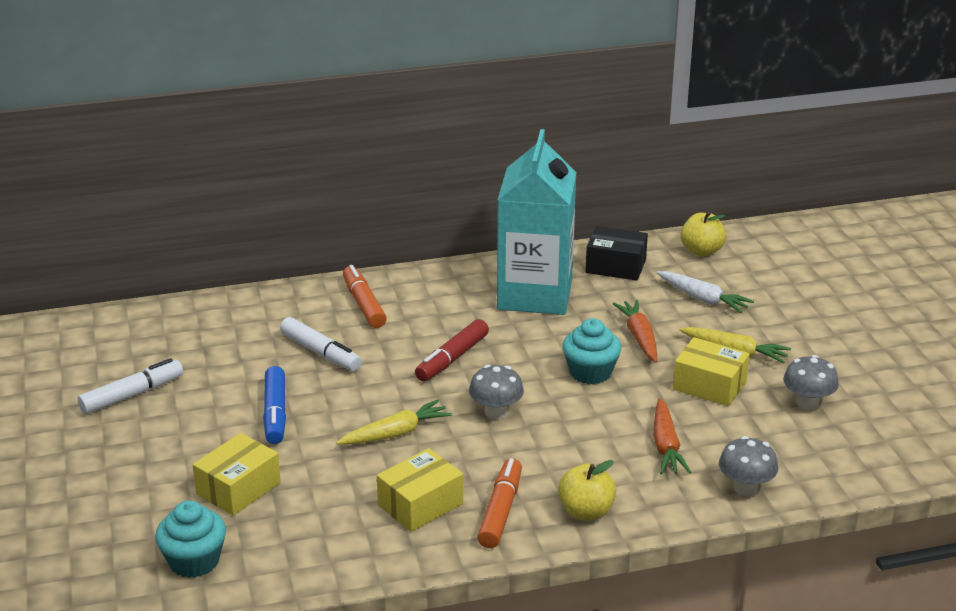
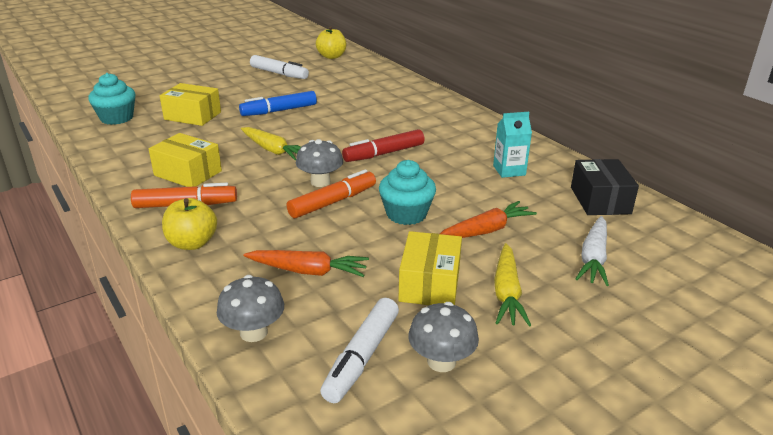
camera: 70 degrees right, 0 degrees up
(321, 352) = (359, 111): white marker -> white marker (362, 357)
(363, 304) = (431, 112): orange marker -> orange marker (332, 202)
(452, 358) = (384, 153): red marker -> red marker turned 45 degrees counterclockwise
(535, 294) = (509, 170): turquoise carton -> turquoise carton, size x0.40
(665, 446) = (308, 271): orange carrot -> orange carrot turned 150 degrees counterclockwise
(701, 251) = (690, 244): yellow apple -> yellow apple (331, 56)

